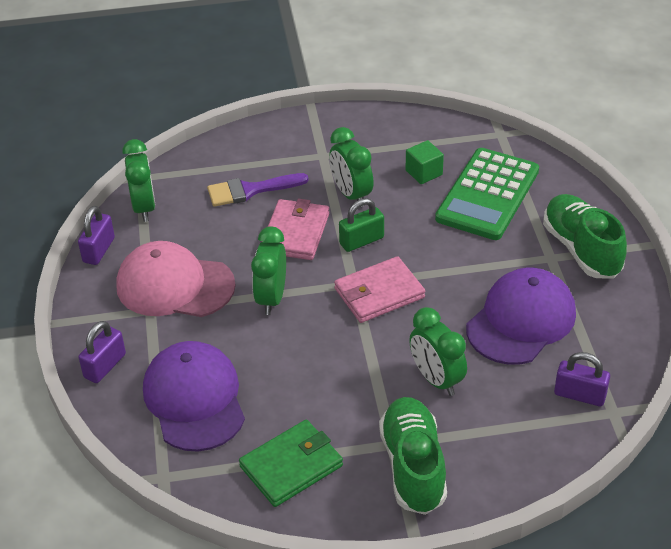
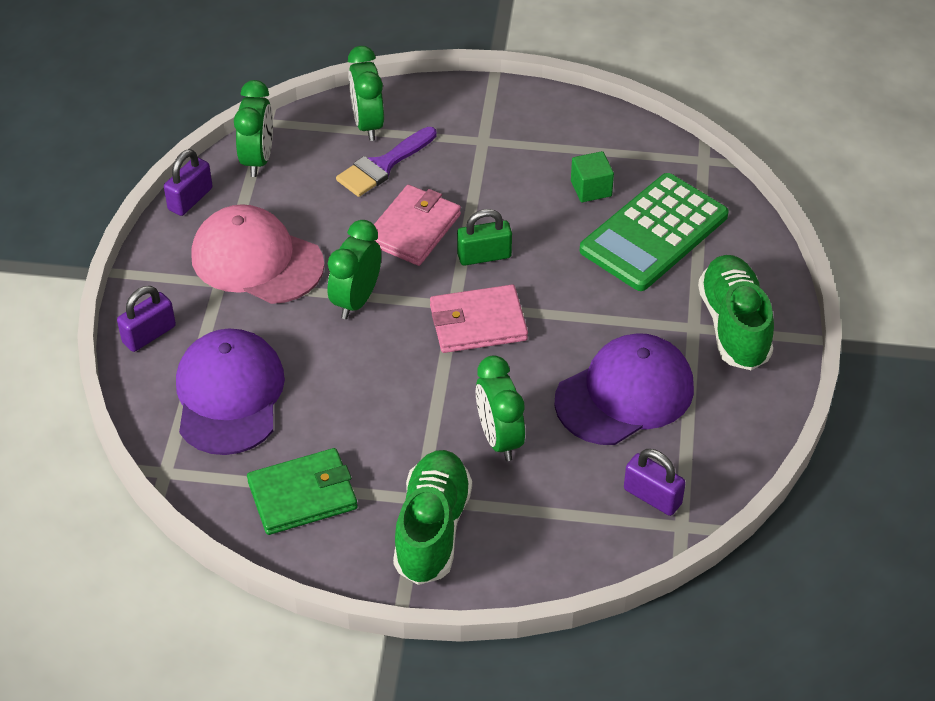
camera: 15 degrees right, 5 degrees up
(250, 190) = (383, 165): purple brush -> purple brush turned 45 degrees counterclockwise
(351, 194) = (495, 196): green clock -> green clock (367, 124)

